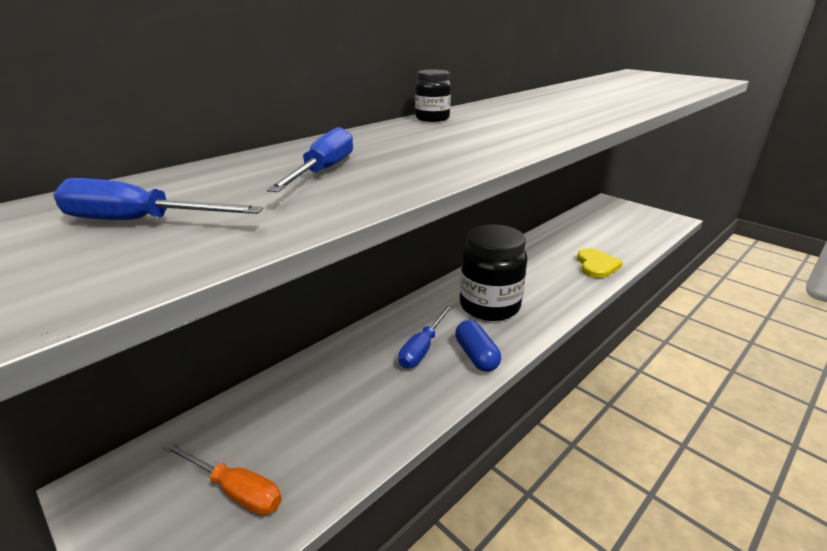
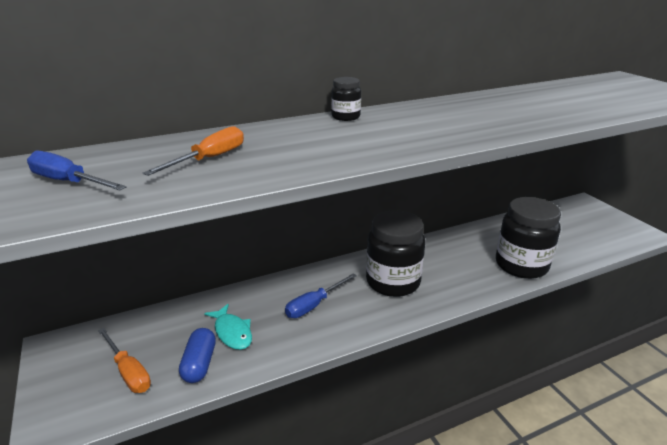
camera: 20 degrees right, 0 degrees up
(323, 171) = (210, 159): blue screwdriver -> orange screwdriver
(346, 402) = (232, 332): none -> turquoise fish
(476, 356) = (353, 321): blue capsule -> blue capsule (199, 364)
(596, 265) = (521, 265): yellow heart -> black jar

